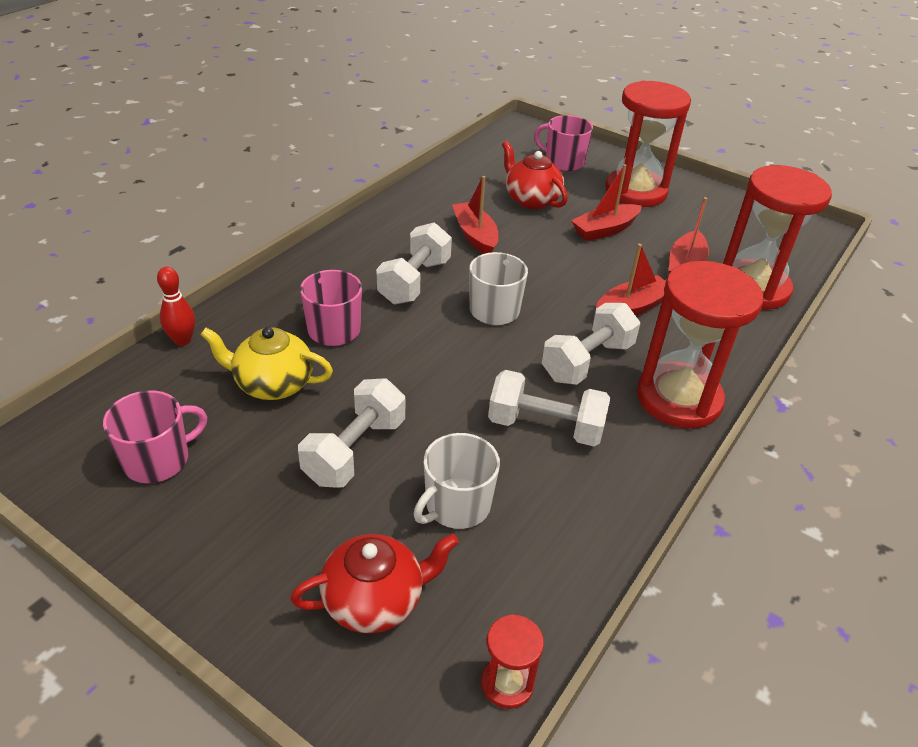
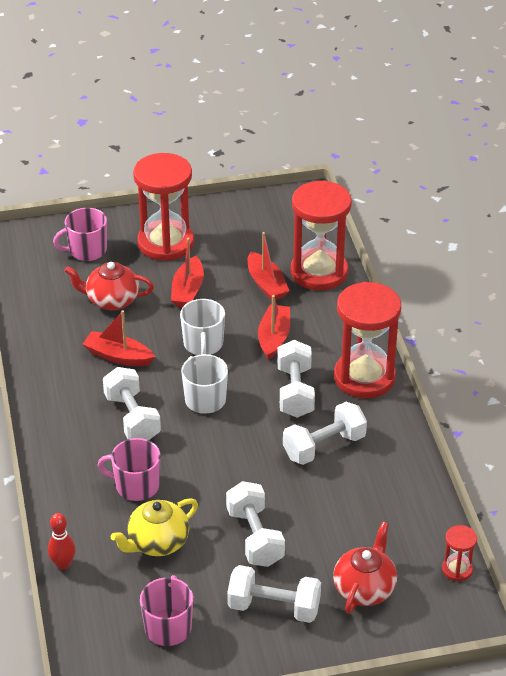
camera: 45 degrees left, 0 degrees up
(264, 531) = (274, 607): none -> white dumbbell
(456, 505) = (339, 520): white mug -> white mug (203, 344)

